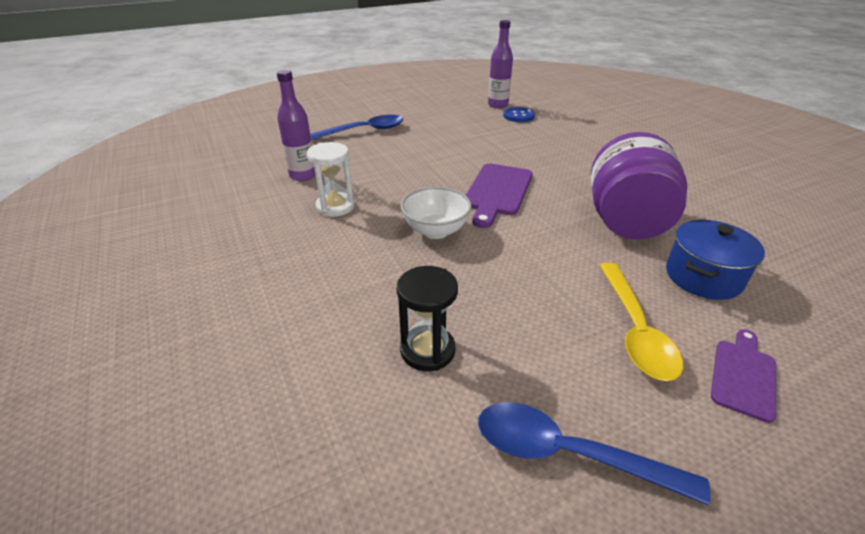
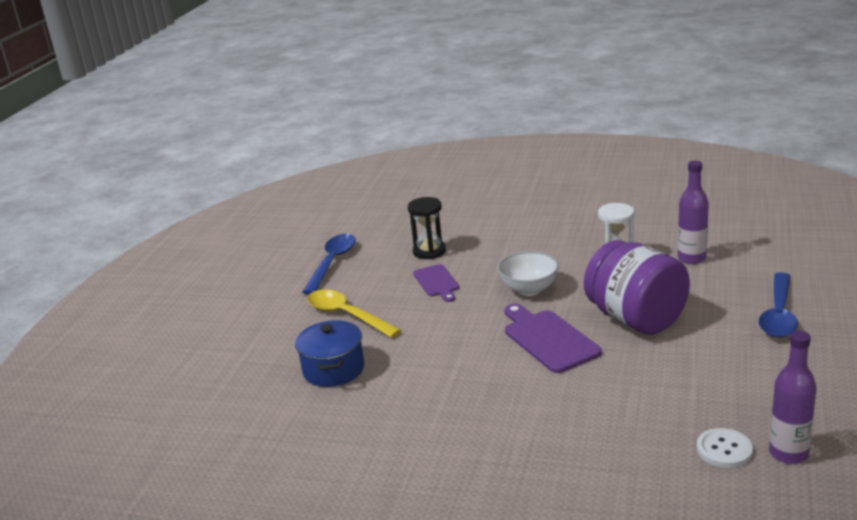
camera: 135 degrees right, 10 degrees down
(518, 116) = (724, 450): blue button -> white button
(568, 454) = (332, 263): blue spoon -> blue spoon turned 45 degrees counterclockwise
(626, 221) = (424, 379): purple jar -> purple jar (636, 319)
(743, 376) = (279, 329): purple cutting board -> purple cutting board (437, 282)

